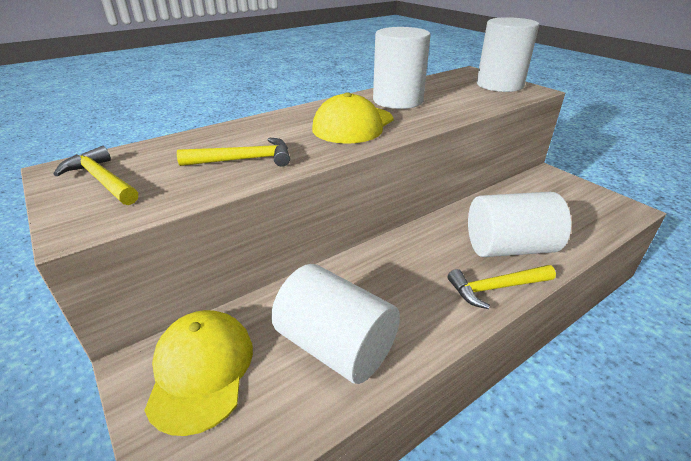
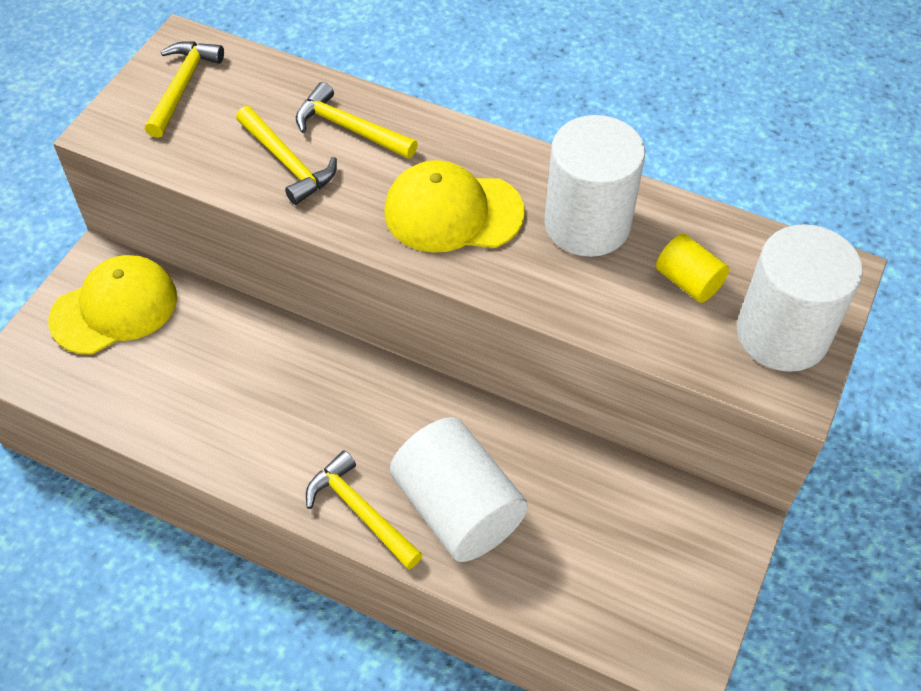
camera: 60 degrees right, 20 degrees up
(246, 135) = (349, 128): none -> yellow hammer
(336, 346) = (191, 393): white cylinder -> none
(455, 92) = (688, 281): none -> yellow cylinder

